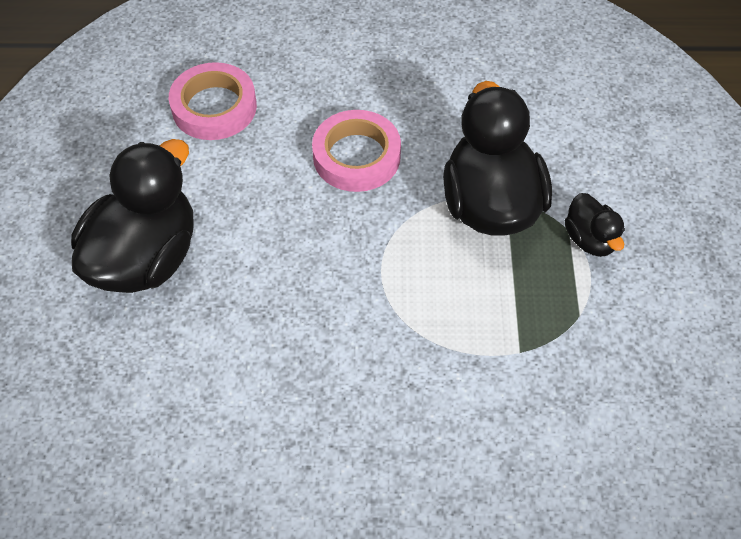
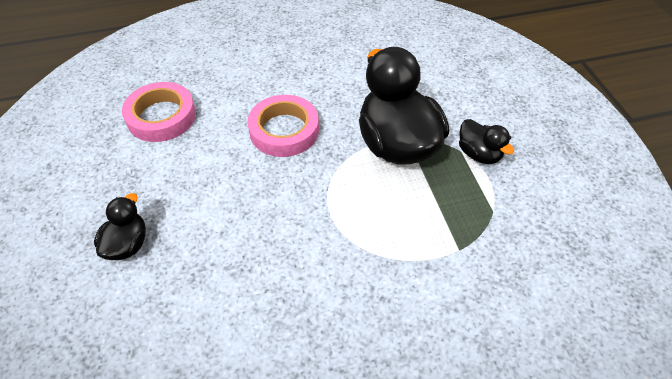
camera: 15 degrees left, 5 degrees down
(145, 258) = (127, 244): black duck -> black duck, size x0.48

